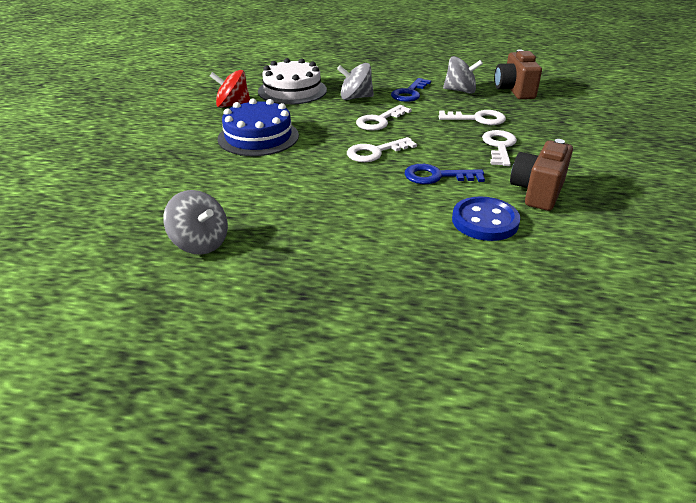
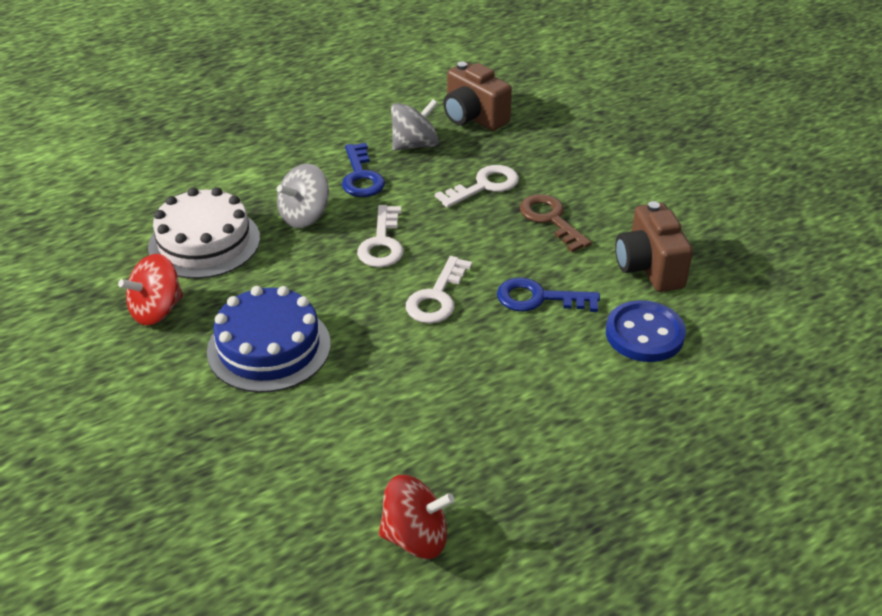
camera: 40 degrees left, 5 degrees up
(200, 243) = (415, 537): grey spinning top -> red spinning top
(437, 176) = (538, 298): blue key -> blue key turned 45 degrees clockwise
(499, 146) = (550, 219): white key -> brown key

